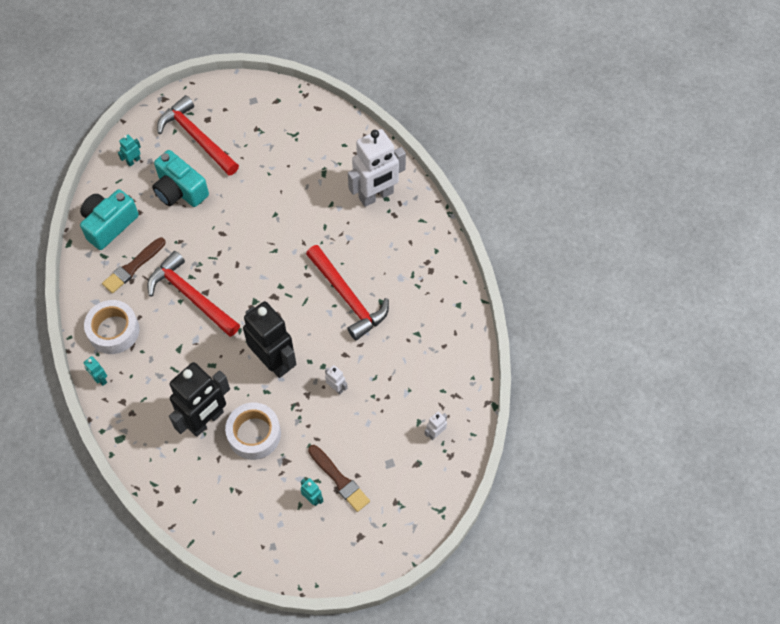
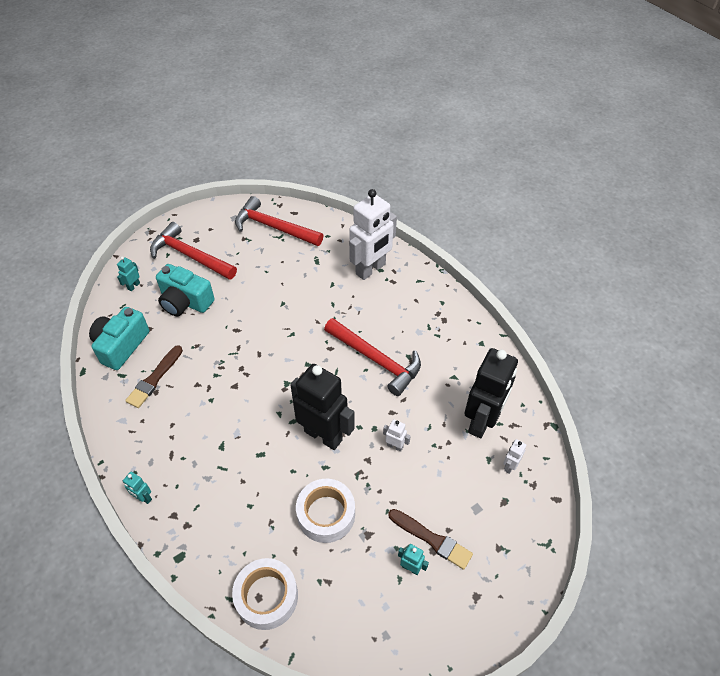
camera: 15 degrees left, 10 degrees down
(113, 331) = (148, 444): white tape -> white tape (267, 596)
(191, 296) = (221, 392): red hammer -> red hammer (274, 227)
(206, 420) = (270, 512): black robot -> black robot (482, 421)

